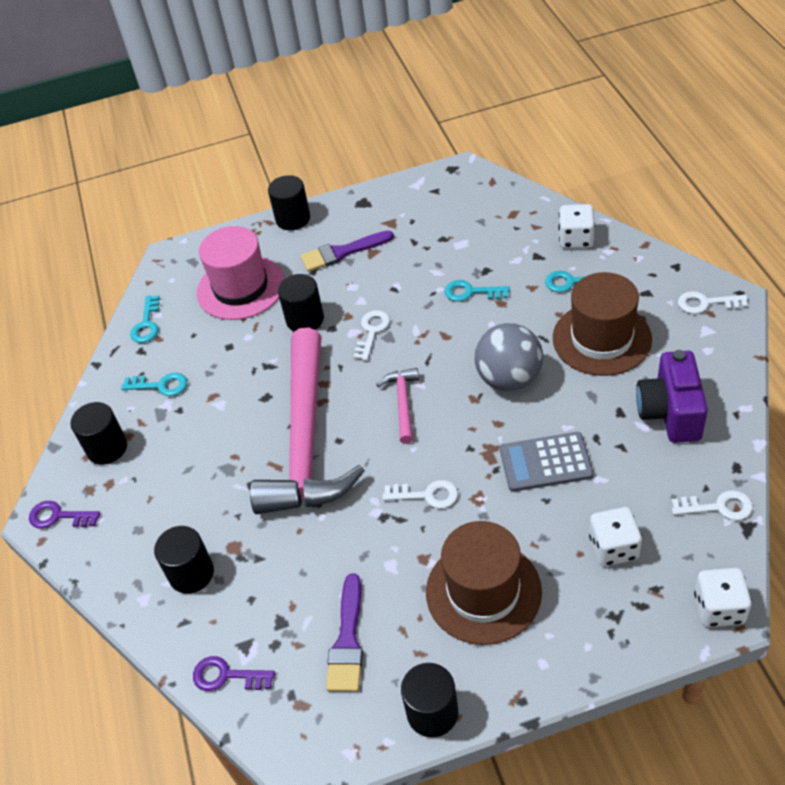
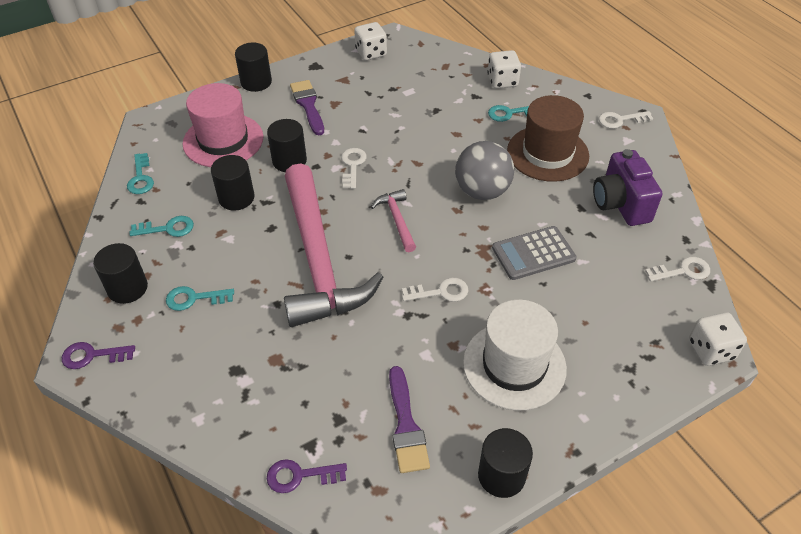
camera: 20 degrees left, 0 degrees up
(191, 573) = (240, 388): black cylinder -> black cylinder (236, 198)
(342, 252) = (308, 105): purple brush -> purple brush turned 105 degrees clockwise
(471, 292) = (429, 127): turquoise key -> turquoise key (194, 298)
(483, 591) = (514, 365): brown hat -> white hat
(613, 548) = (611, 314): white dice -> white dice (371, 53)

